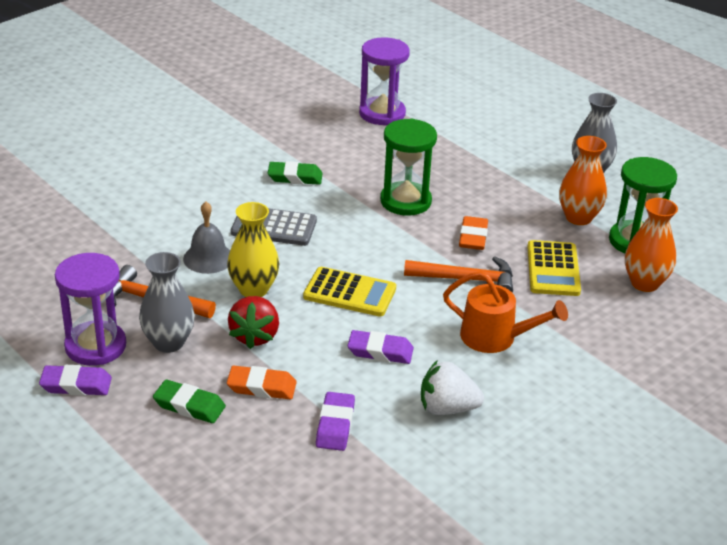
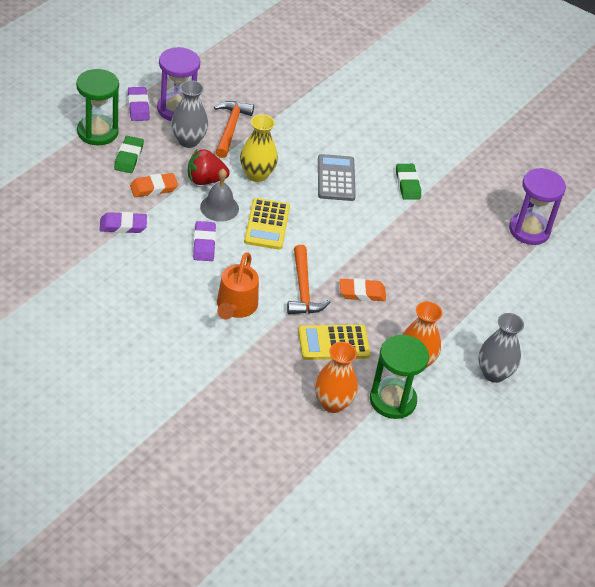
camera: 75 degrees right, 10 degrees up
(208, 258) = (286, 148): grey bell -> grey bell (219, 207)
(261, 387) = (153, 188): orange eraser -> orange eraser turned 75 degrees clockwise
(405, 201) = (398, 250): green hourglass -> green hourglass (97, 132)
(447, 408) = (150, 281): white strawberry -> none

